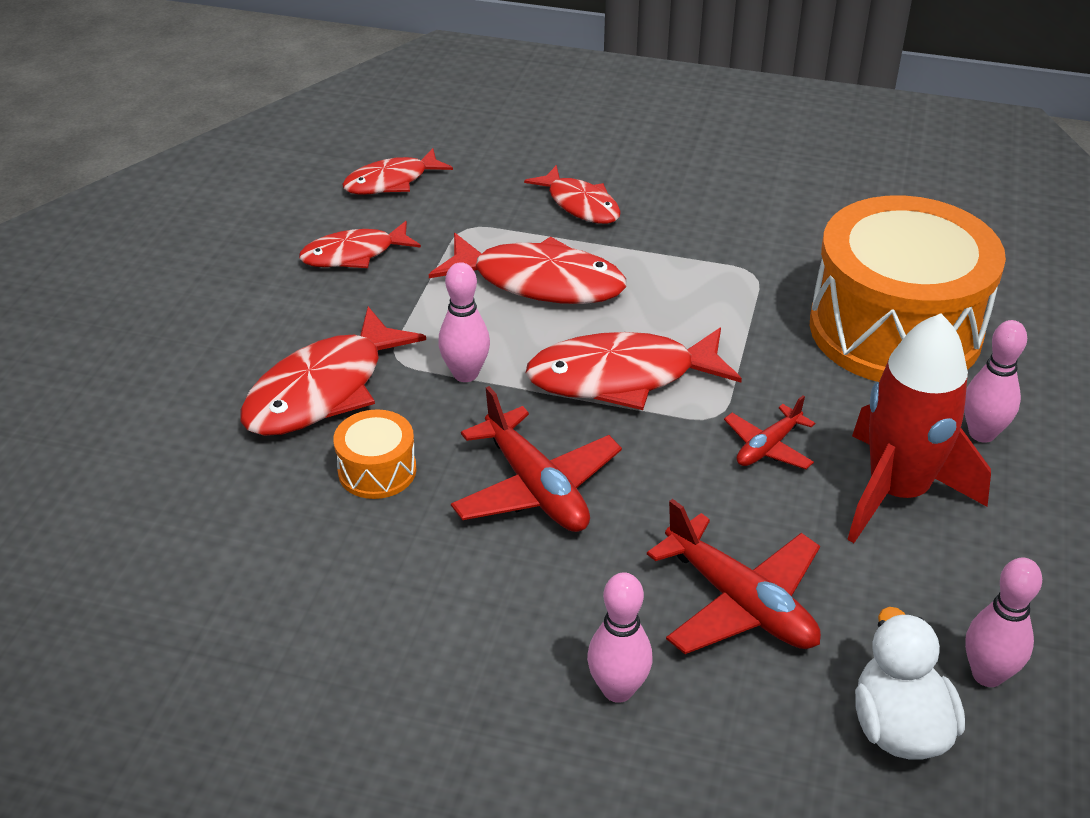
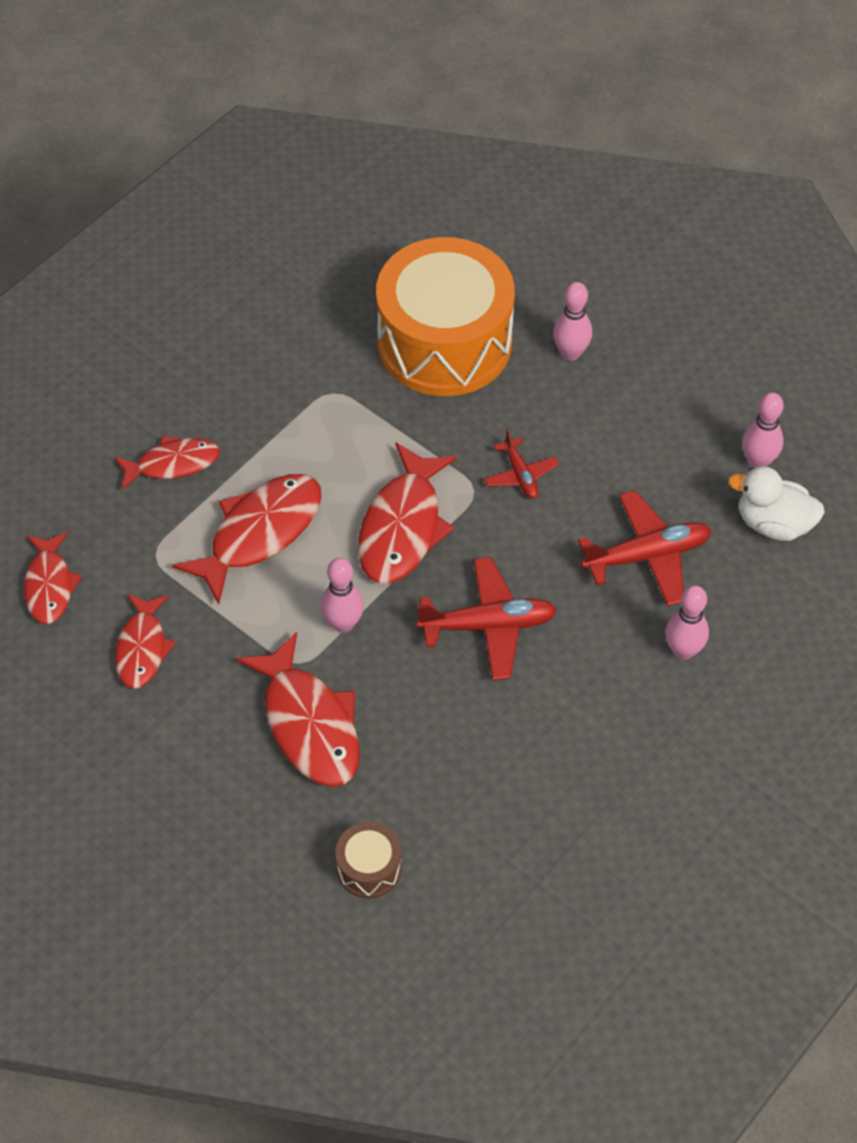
camera: 65 degrees left, 15 degrees up
(157, 494) = (369, 868): none -> brown drum
(377, 470) = (419, 716): orange drum -> none
(897, 492) = (598, 426): red rocket -> none

